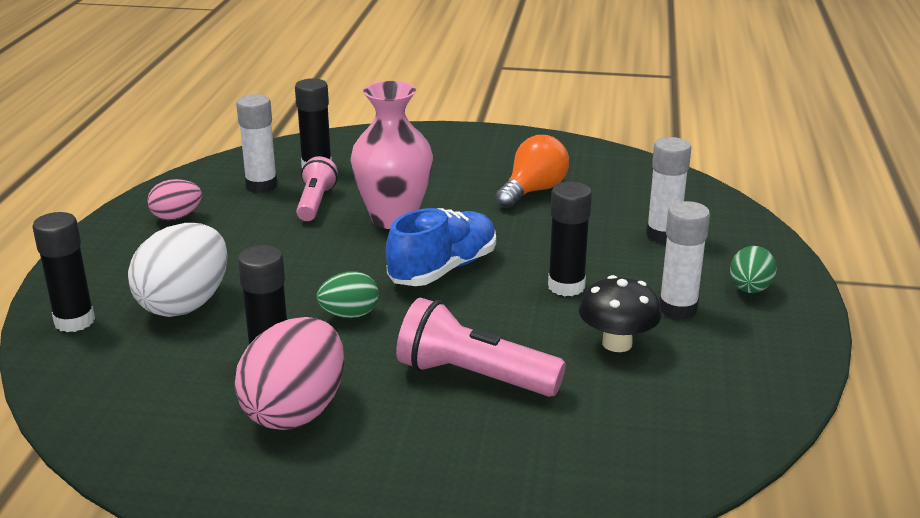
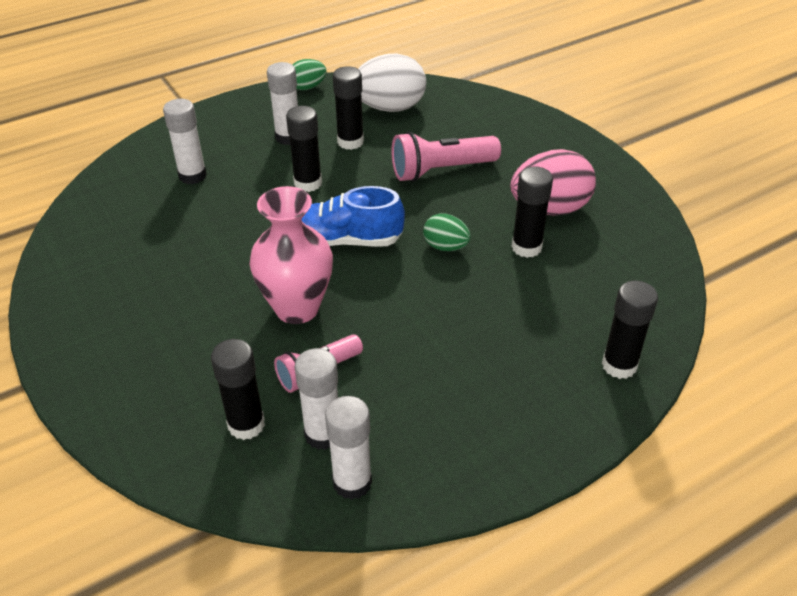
camera: 130 degrees left, 15 degrees up
(176, 217) = (438, 443): pink egg -> none
(185, 304) = (532, 327): white egg -> white egg (390, 107)
(210, 181) = (352, 482): none -> white glue stick
(474, 376) = (441, 170): pink flashlight -> pink flashlight turned 90 degrees clockwise
(533, 191) = (172, 263): orange light bulb -> none
(617, 343) = (350, 142): black mushroom -> black glue stick
(749, 289) = (236, 123): green egg -> green egg (307, 87)

